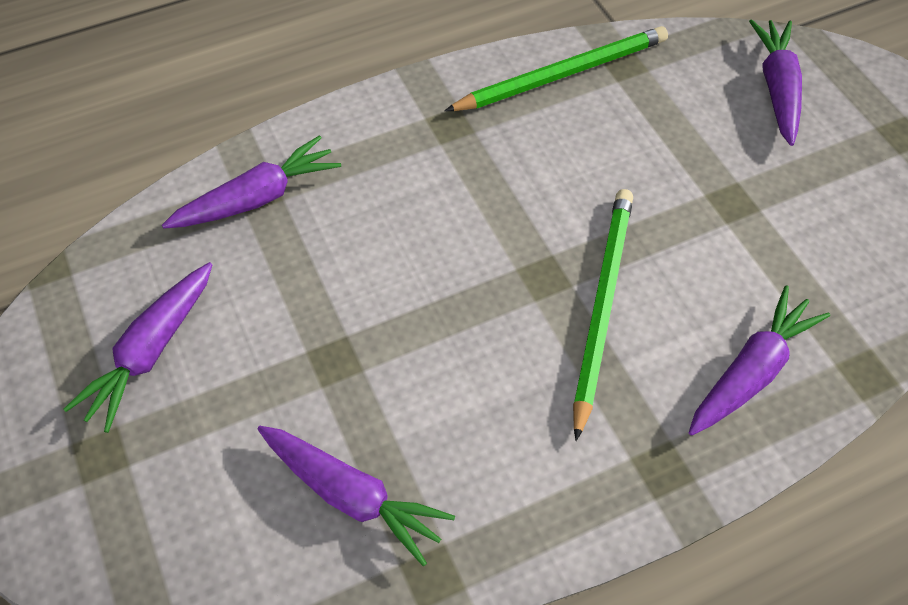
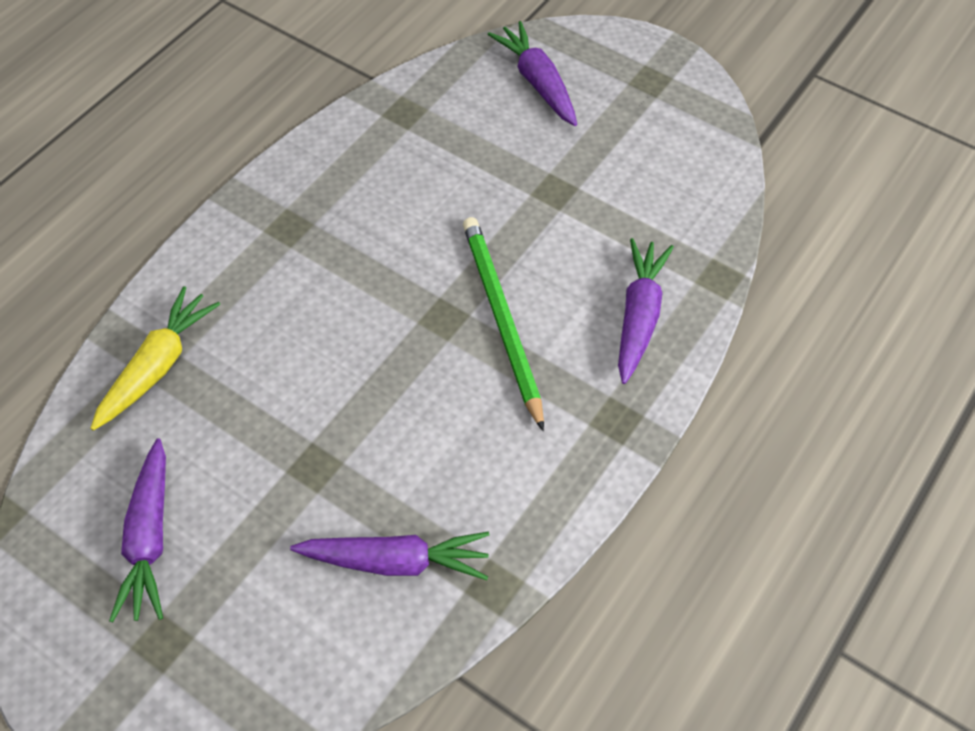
camera: 30 degrees left, 0 degrees up
(257, 198) = (157, 366): purple carrot -> yellow carrot
(562, 74) = (358, 142): green pencil -> none

